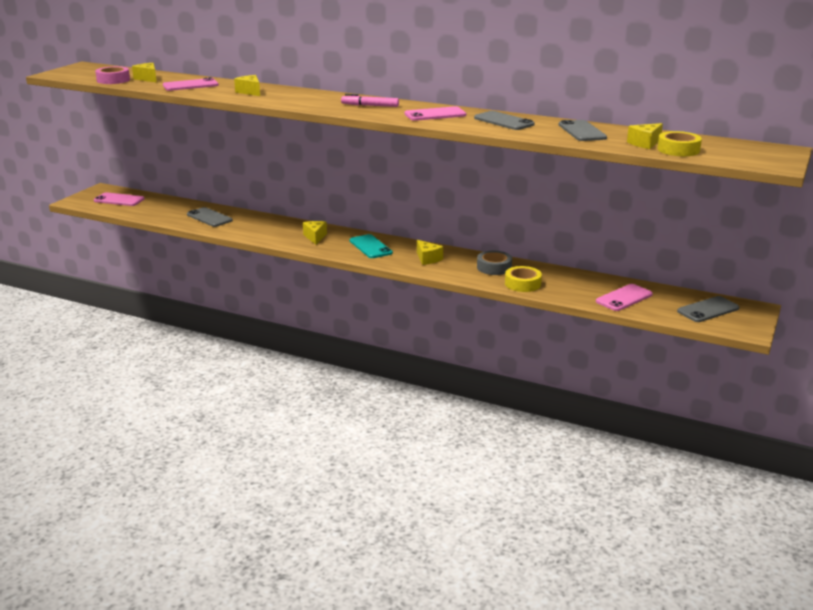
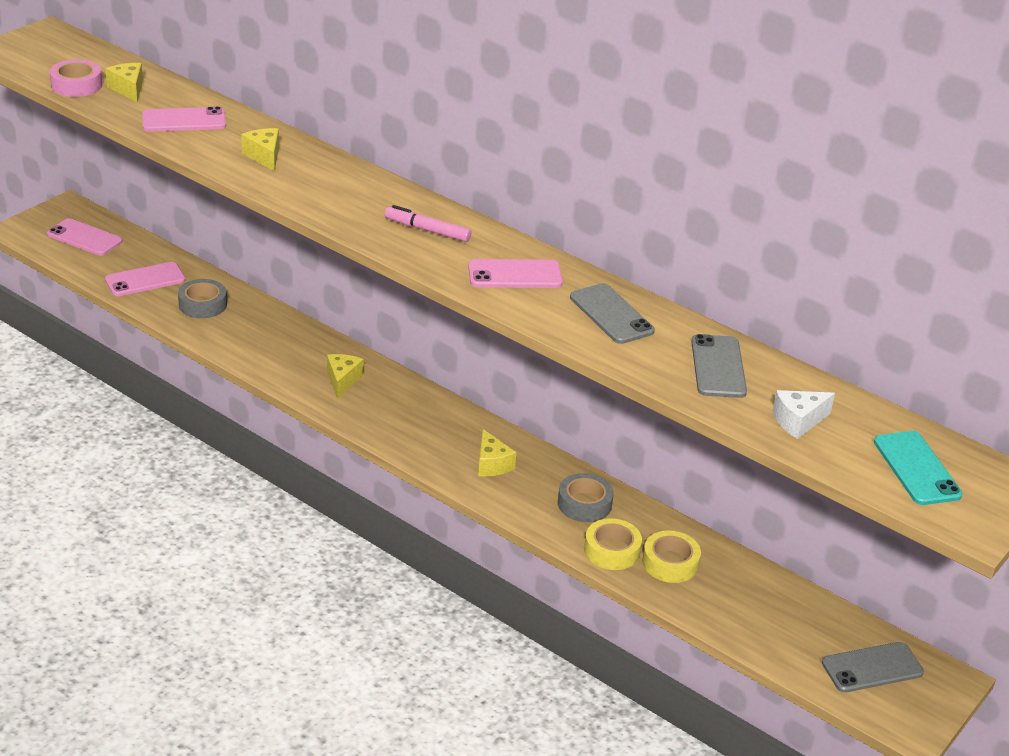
camera: 10 degrees right, 10 degrees up
(209, 217) = (203, 304): grey phone -> grey tape
(370, 247) = (416, 419): turquoise phone -> turquoise phone (916, 468)
(624, 298) = (753, 614): pink phone -> pink phone (145, 280)
(645, 143) = (798, 421): yellow cheese -> white cheese
(678, 150) = (841, 450): yellow tape -> yellow tape (670, 563)

